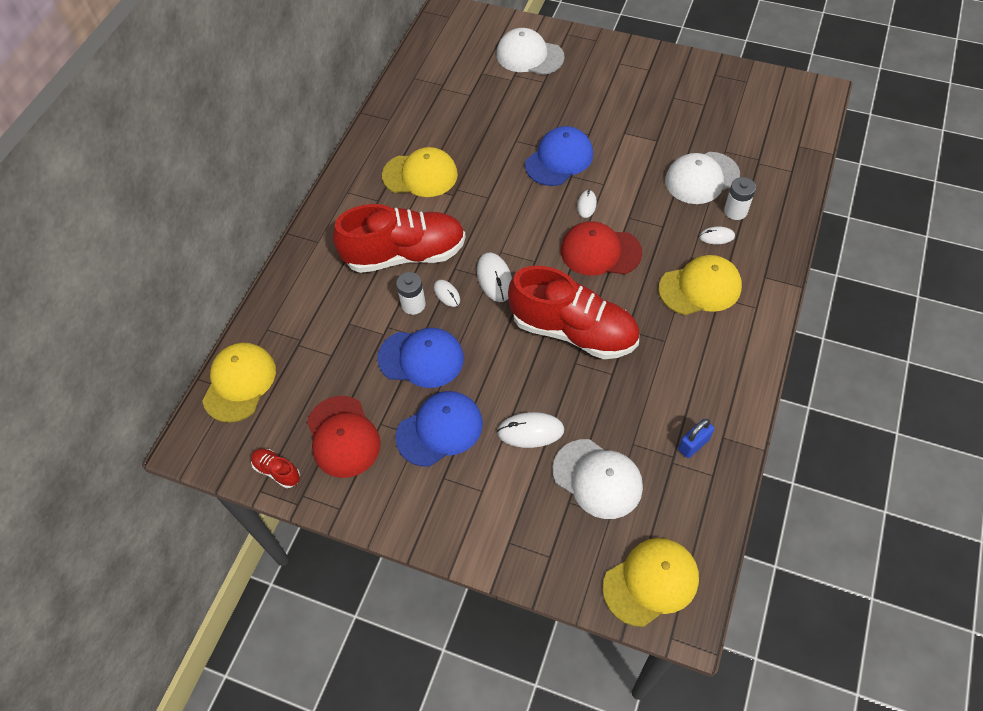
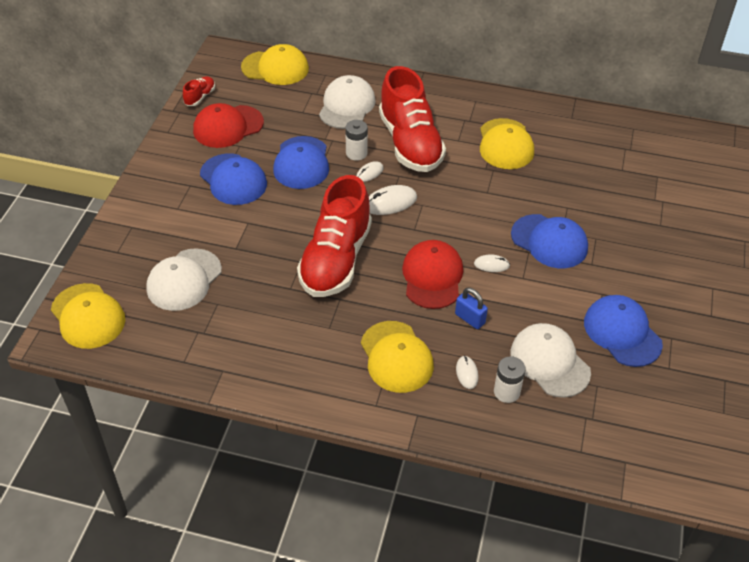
camera: 80 degrees right, 10 degrees down
(529, 56) = (696, 211): white cap -> white cap (347, 106)
(530, 431) = (231, 235): white mouse -> none
(668, 126) = (622, 333): none -> blue cap
(693, 444) = (215, 347): blue padlock -> blue padlock (470, 319)

